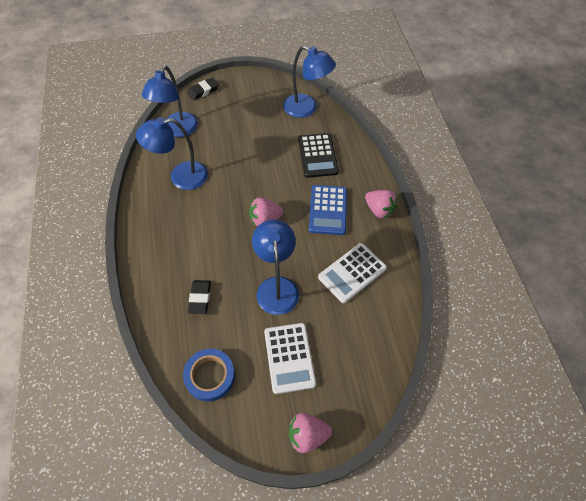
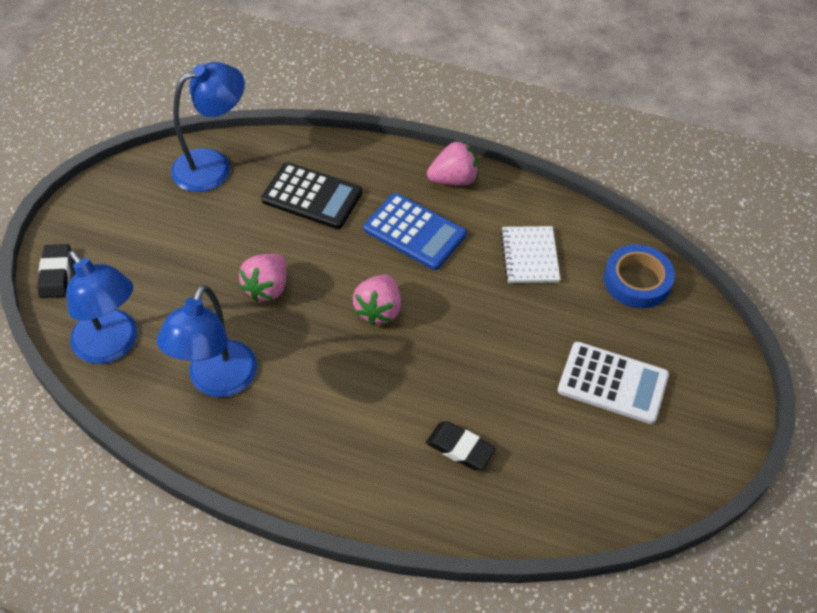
camera: 60 degrees left, 5 degrees down
(210, 376) = (590, 487): blue tape -> blue tape (637, 280)
(276, 287) = (499, 348): blue lamp -> none
(307, 435) = (725, 413): pink strawberry -> pink strawberry (267, 288)
(352, 273) = (529, 256): white calculator -> white notebook

